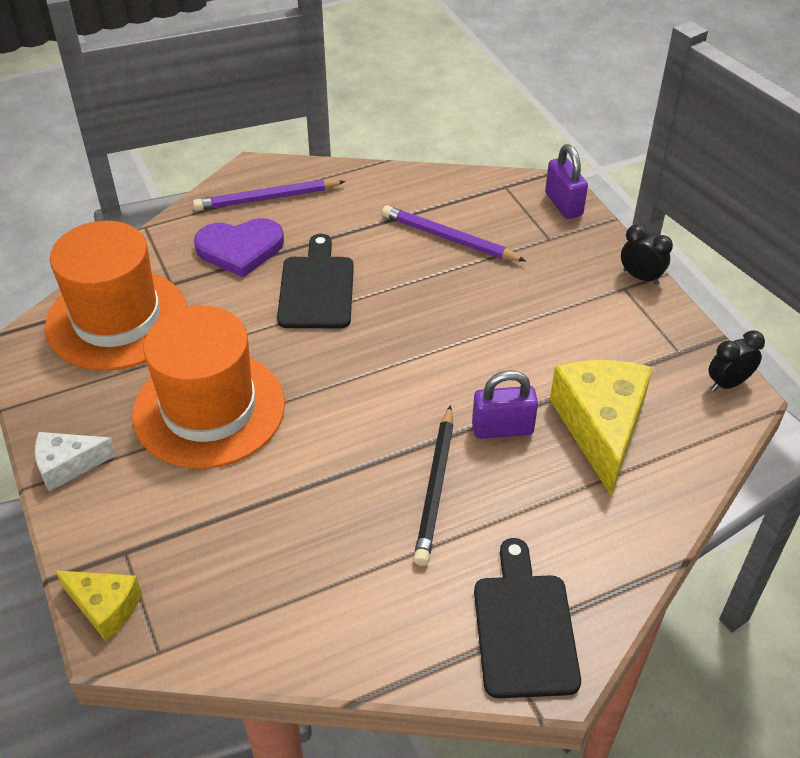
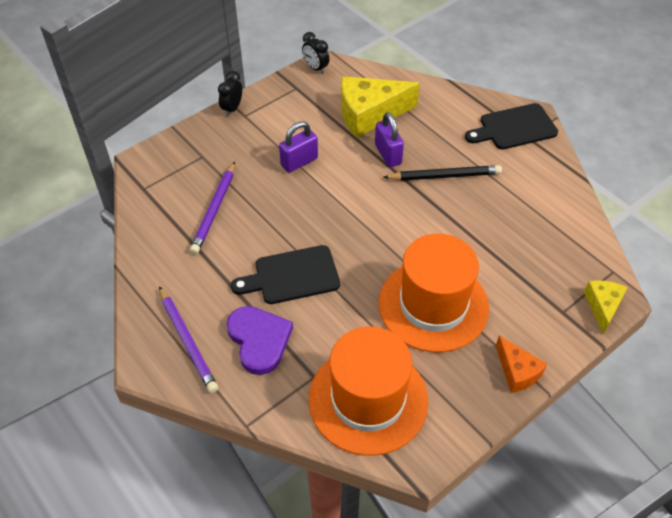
camera: 105 degrees left, 5 degrees up
(68, 465) = (517, 371): white cheese -> orange cheese
(563, 204) = (161, 153): purple padlock -> purple padlock (299, 162)

